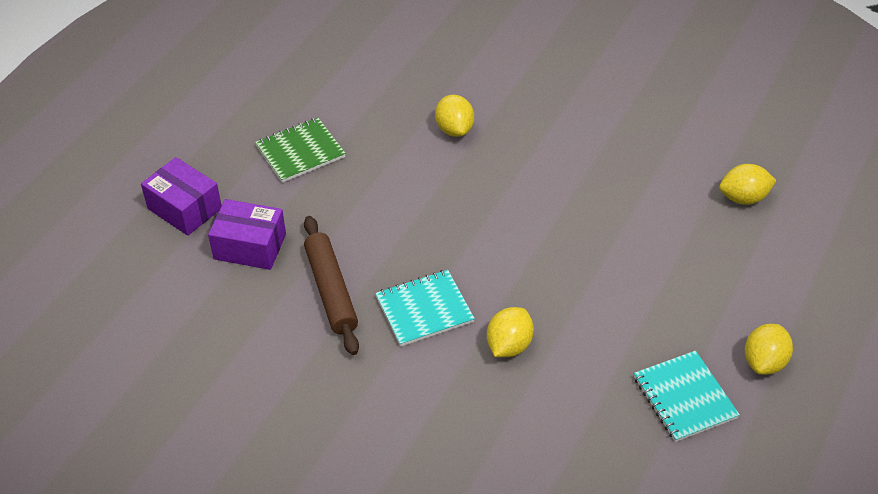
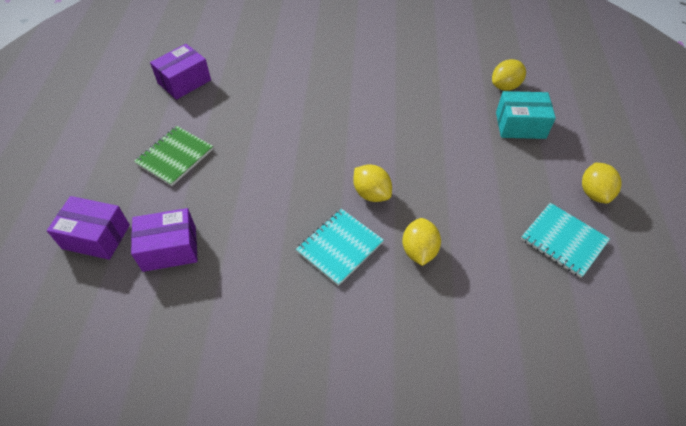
camera: 25 degrees left, 5 degrees up
(331, 290) = (257, 260): brown rolling pin -> none
(352, 67) = (184, 82): none -> purple box
(454, 129) = (285, 102): yellow lemon -> yellow lemon (371, 193)
(728, 252) = (520, 125): none -> turquoise box

